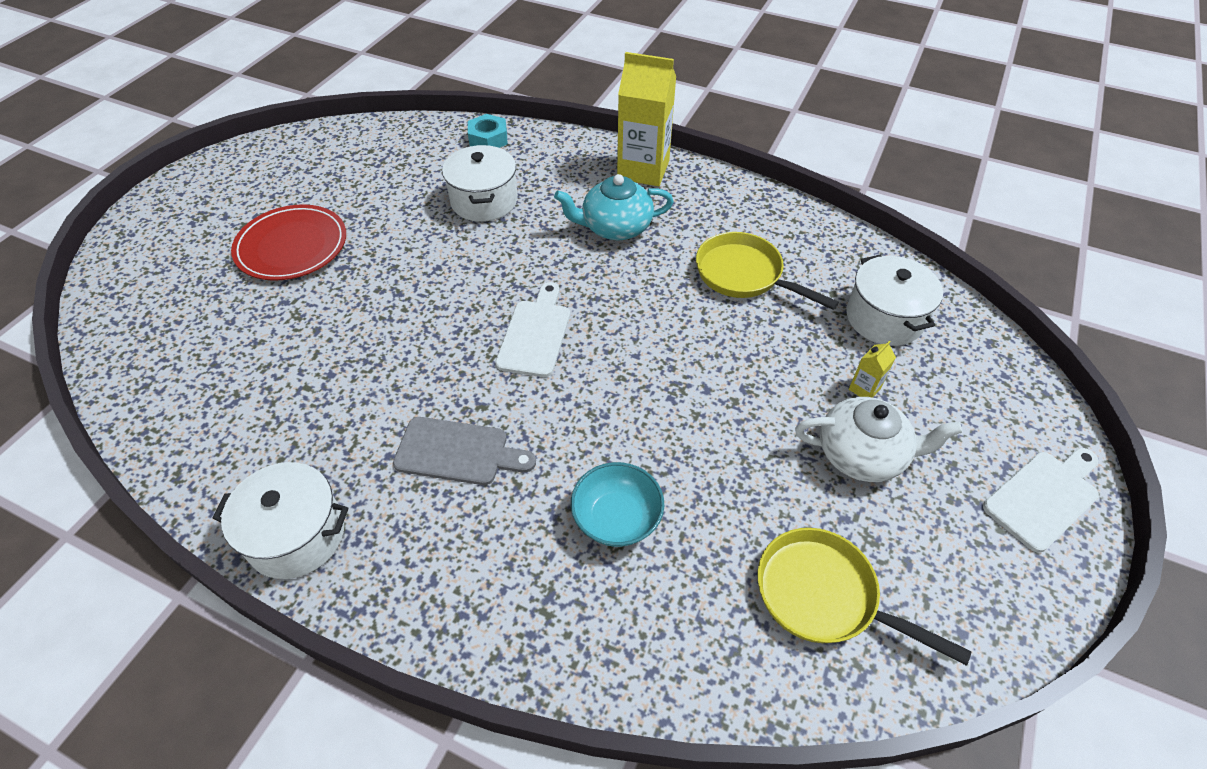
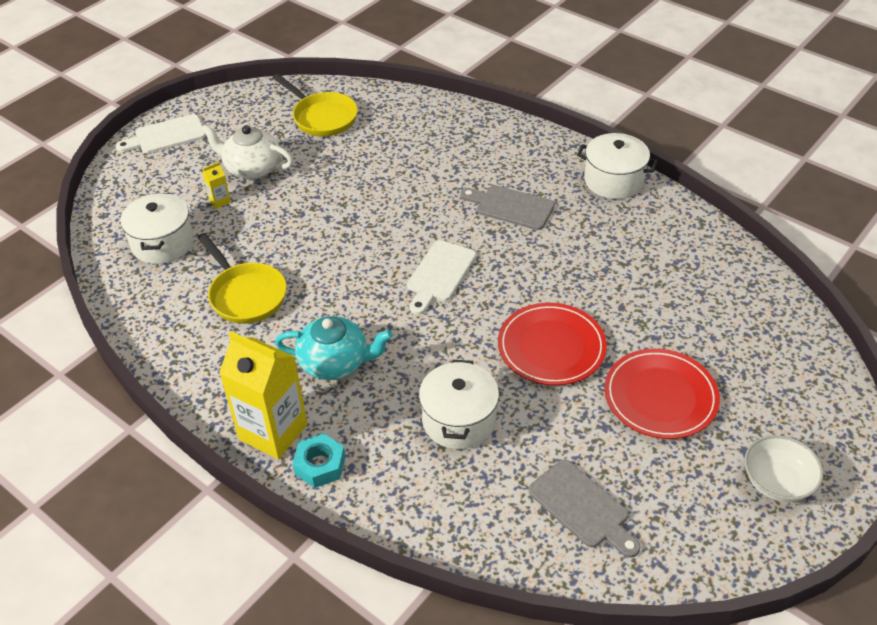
camera: 165 degrees left, 5 degrees down
(204, 199) = (777, 482): none -> white bowl
(374, 161) = (582, 507): none -> grey cutting board
(399, 274) = (551, 347): none -> red plate
(488, 139) = (437, 520): turquoise nut -> turquoise nut (320, 465)
(616, 518) = (419, 161): turquoise bowl -> none

